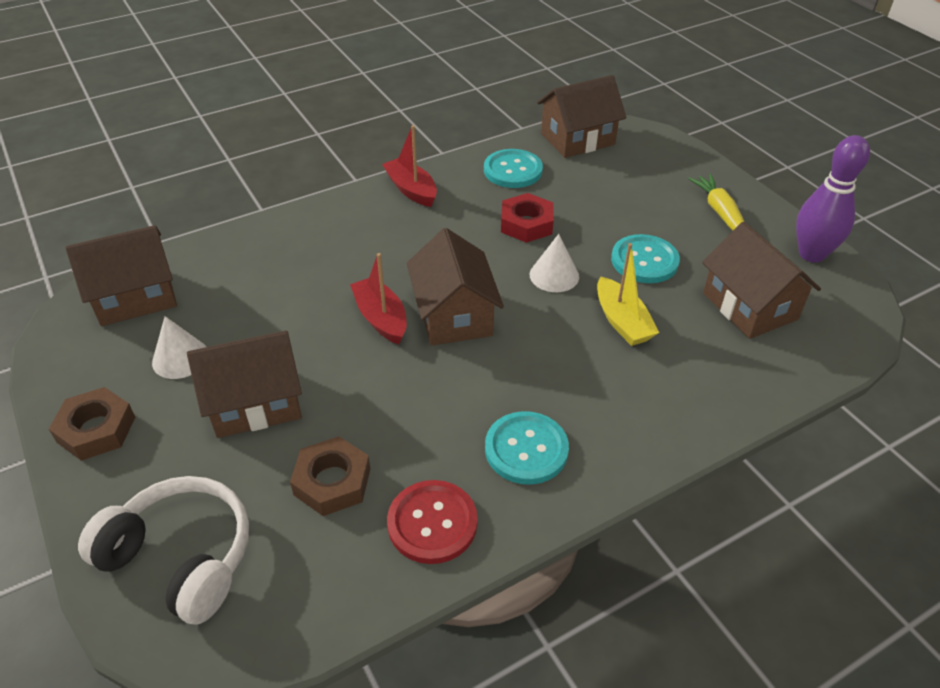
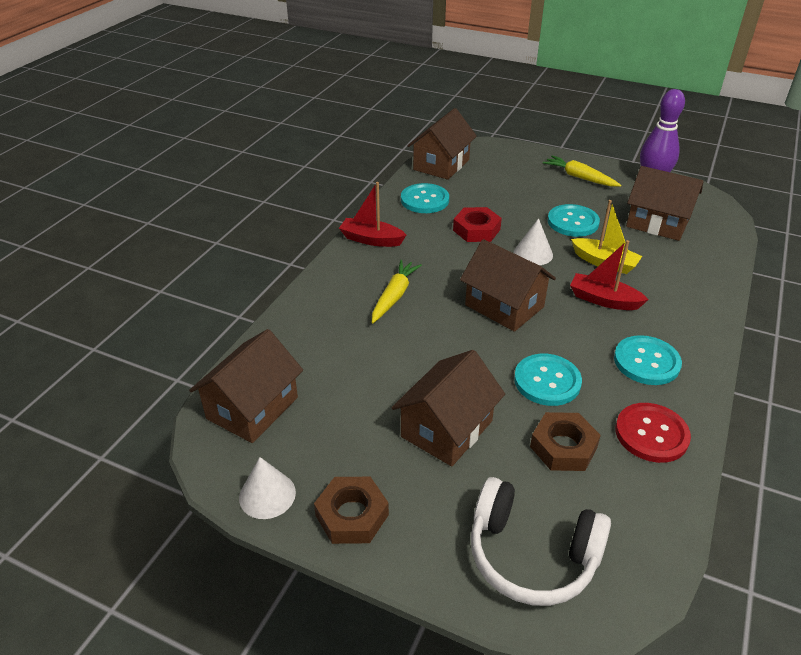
camera: 35 degrees left, 5 degrees down
(180, 358) = (350, 430): white cone -> white cone (267, 495)
(181, 557) = (531, 555): white headphones -> white headphones turned 150 degrees counterclockwise
(364, 255) = (394, 296): none -> yellow carrot
(381, 318) = (460, 331): red boat -> red boat (603, 300)
(399, 411) = (547, 381): none -> turquoise button

